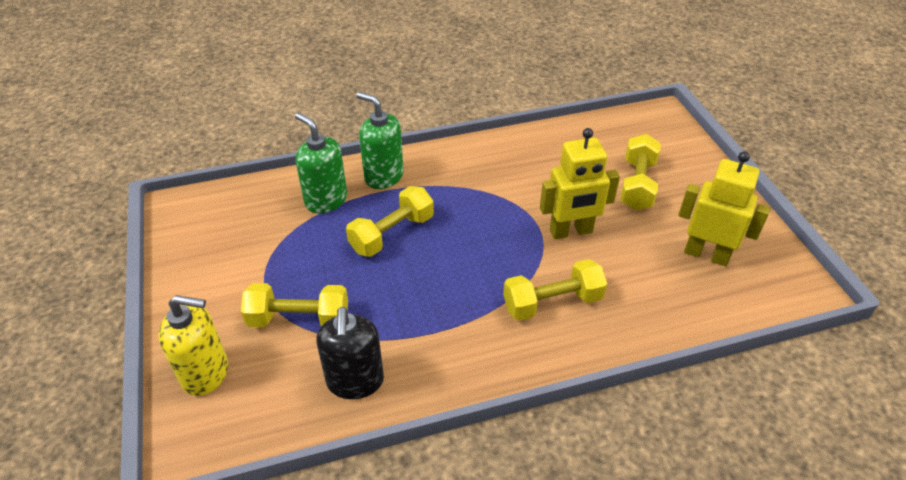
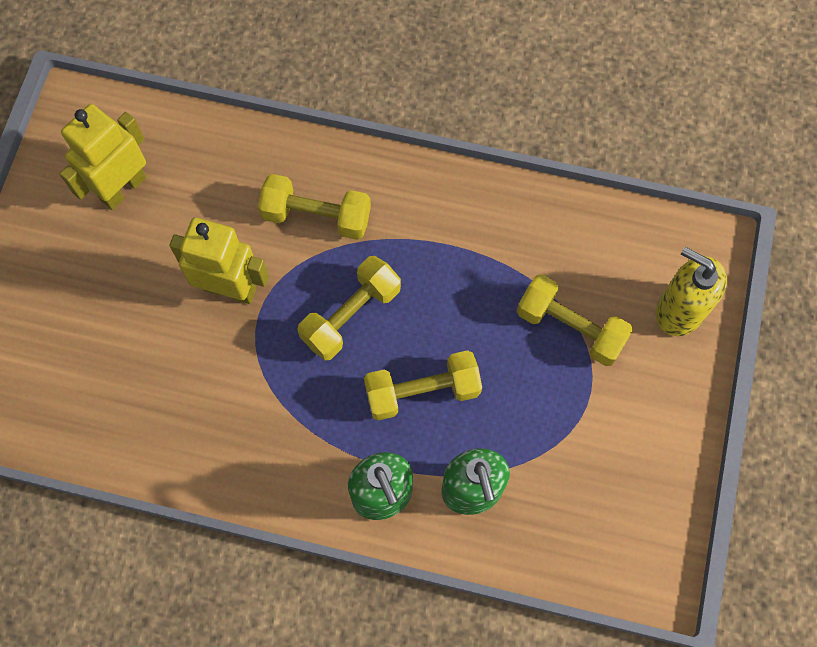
camera: 150 degrees left, 25 degrees up
(355, 381) = (545, 231): black soap dispenser -> none
(637, 185) = (101, 313): yellow dumbbell -> yellow dumbbell (351, 315)
(706, 254) = (123, 188): yellow robot -> yellow robot turned 75 degrees clockwise

